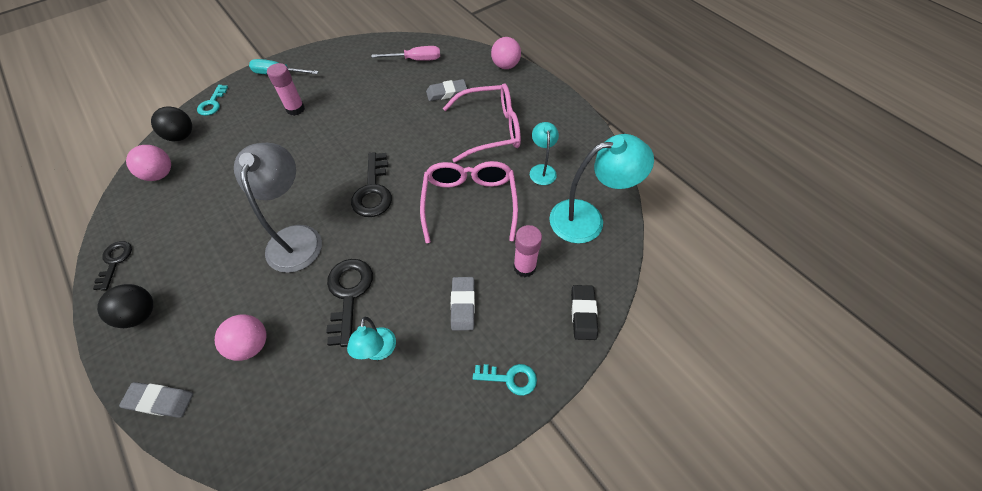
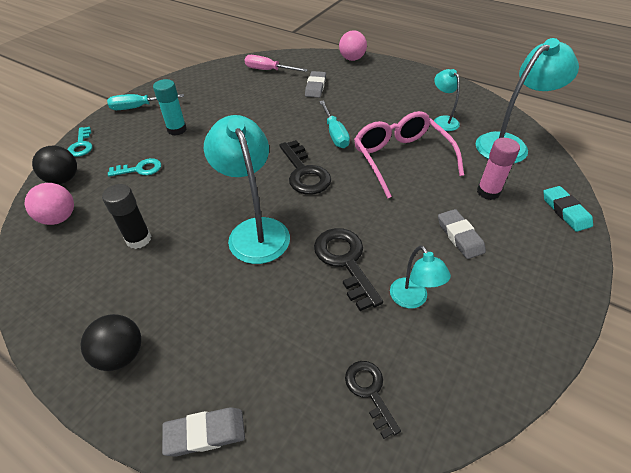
camera: 20 degrees left, 10 degrees down
(115, 261) = (53, 313): black key -> black key (369, 391)
(205, 215) = (138, 239): none -> black glue stick
(251, 344) = (275, 339): pink ball -> none
(295, 109) = (177, 129): pink glue stick -> turquoise glue stick
(296, 237) = (255, 230): grey lamp -> turquoise lamp
(415, 60) = (268, 70): pink screwdriver -> pink screwdriver turned 135 degrees counterclockwise
(428, 155) = (335, 134): none -> turquoise screwdriver
(446, 92) = (315, 87): grey eraser -> grey eraser turned 45 degrees counterclockwise
(491, 129) = (376, 103): pink glasses -> none
(510, 378) = (549, 280): turquoise key -> turquoise key (140, 169)
(583, 313) = (565, 211): black eraser -> turquoise eraser

